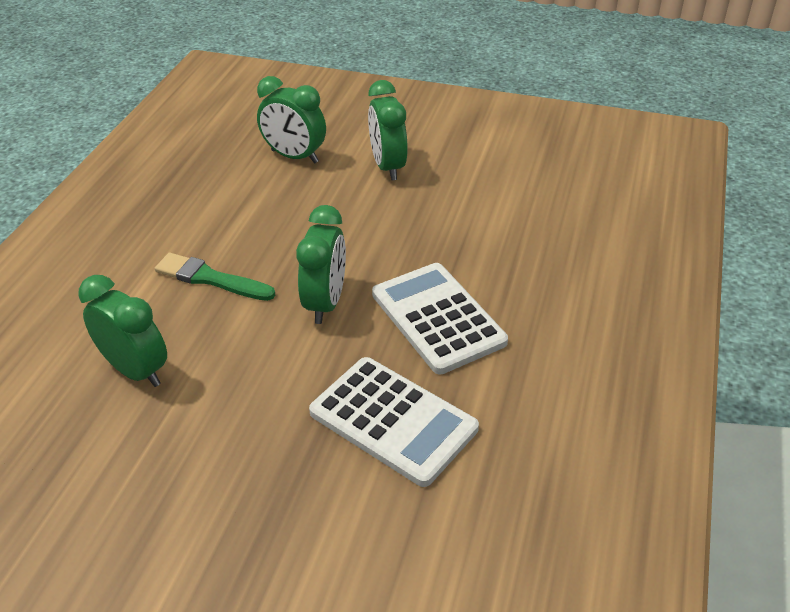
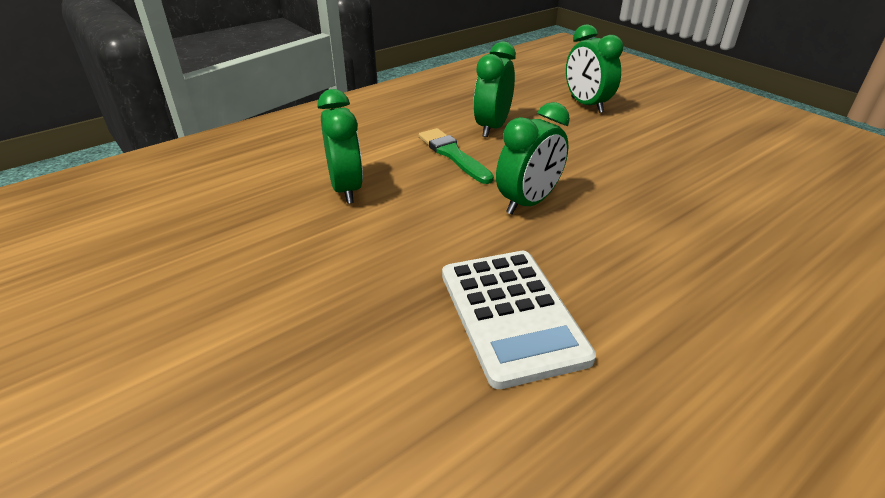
camera: 35 degrees right, 5 degrees down
(388, 167) = (663, 133): green clock -> green clock (492, 127)
(437, 318) = (624, 253): white calculator -> none

